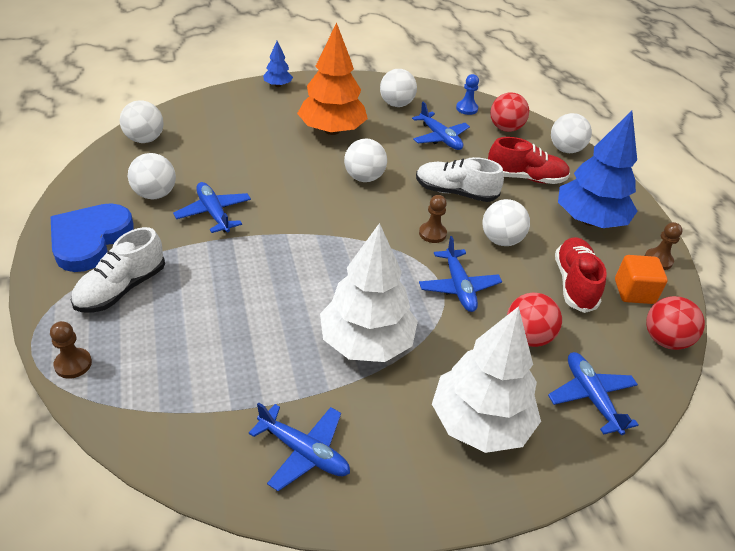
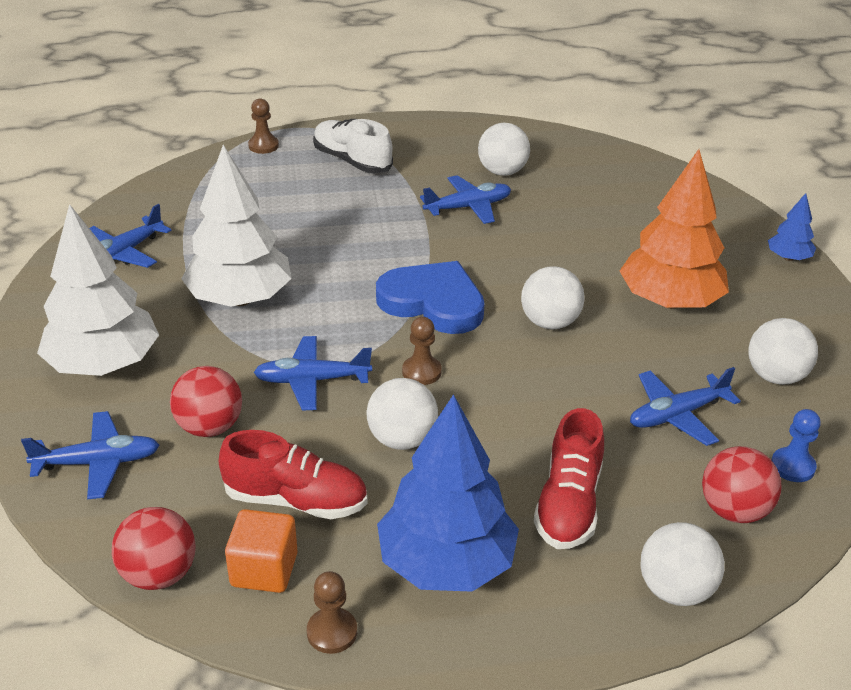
camera: 100 degrees right, 5 degrees down
(90, 239) = (426, 142): blue heart -> blue heart (433, 302)
(145, 139) = (612, 161): white ball -> none
(455, 192) = (519, 409): white shoe -> none

